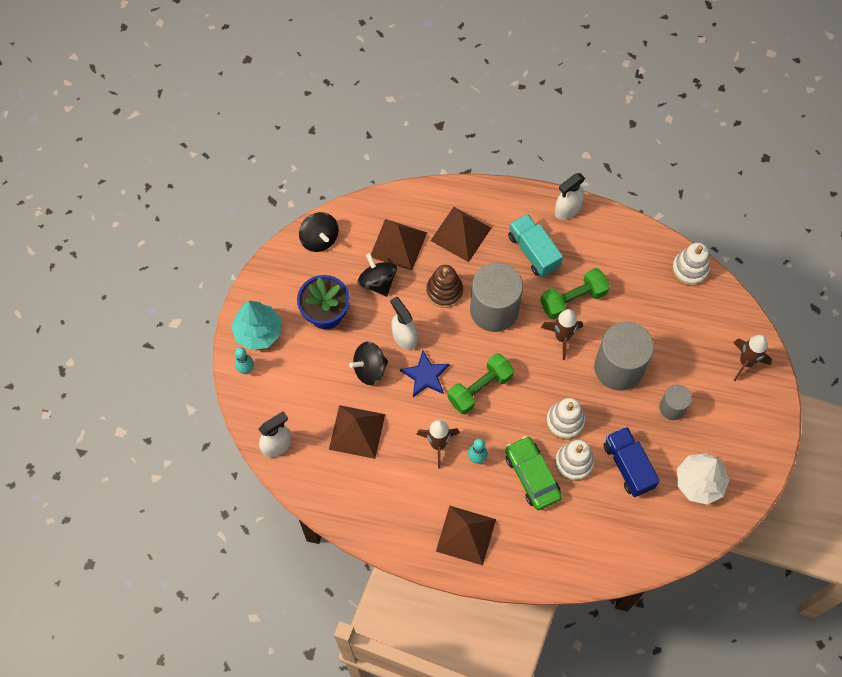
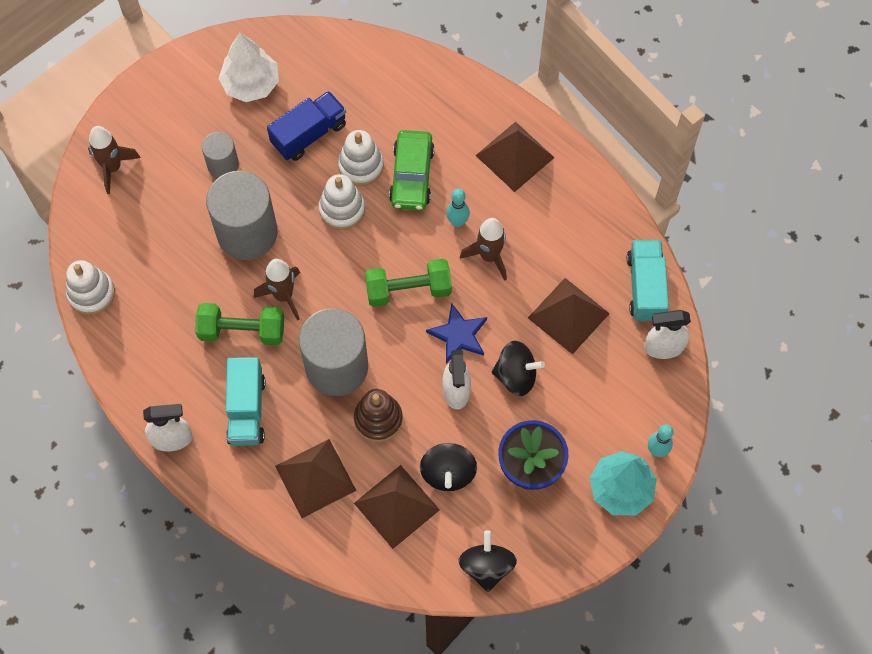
camera: 150 degrees left, 0 degrees up
(312, 483) = (645, 287): none -> turquoise truck
(628, 466) = (309, 134): blue truck -> blue truck turned 135 degrees counterclockwise

